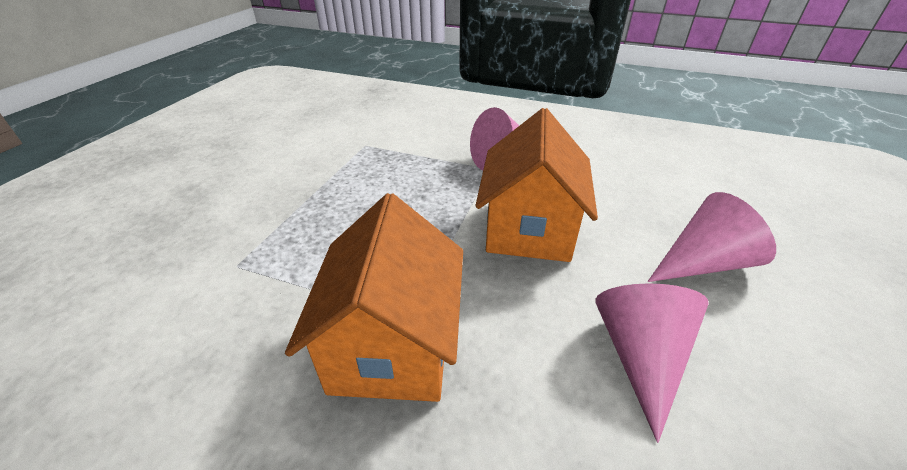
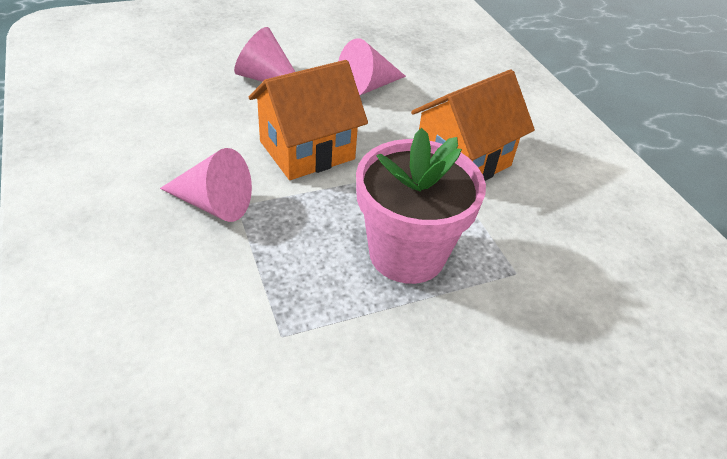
camera: 135 degrees left, 5 degrees up
(343, 217) = (407, 254): none -> pink flower pot

